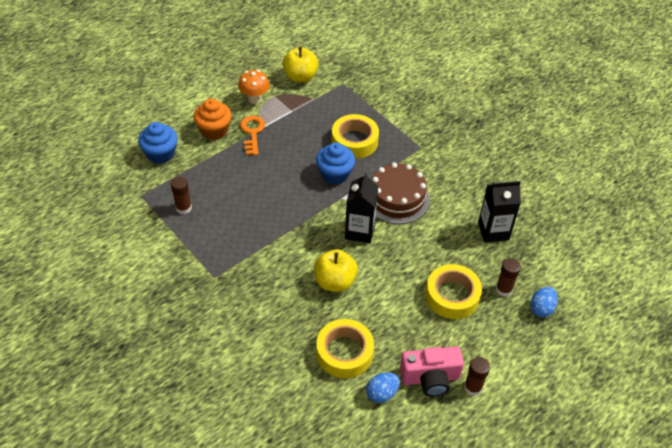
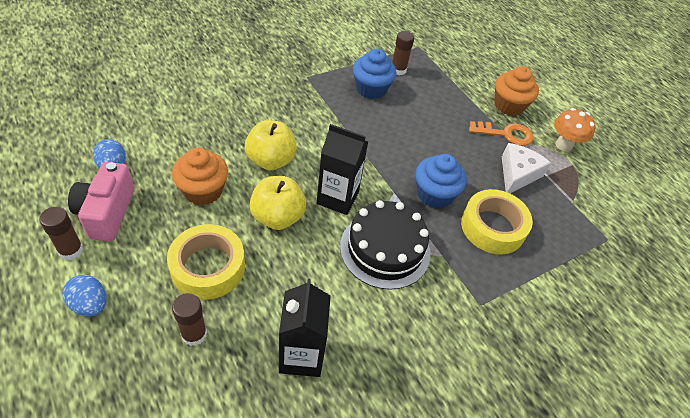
camera: 95 degrees right, 0 degrees up
(160, 154) = (473, 65): blue cupcake -> blue cupcake (371, 89)
(296, 127) = (517, 174): none -> white cheese
(300, 77) = (613, 195): yellow apple -> yellow apple (277, 217)
(344, 353) = (177, 149): yellow tape -> none
(384, 319) = (203, 191): none -> orange cupcake
(397, 198) = (385, 249): brown cake -> black cake
(541, 308) = (141, 376): blue egg -> blue egg (90, 304)

